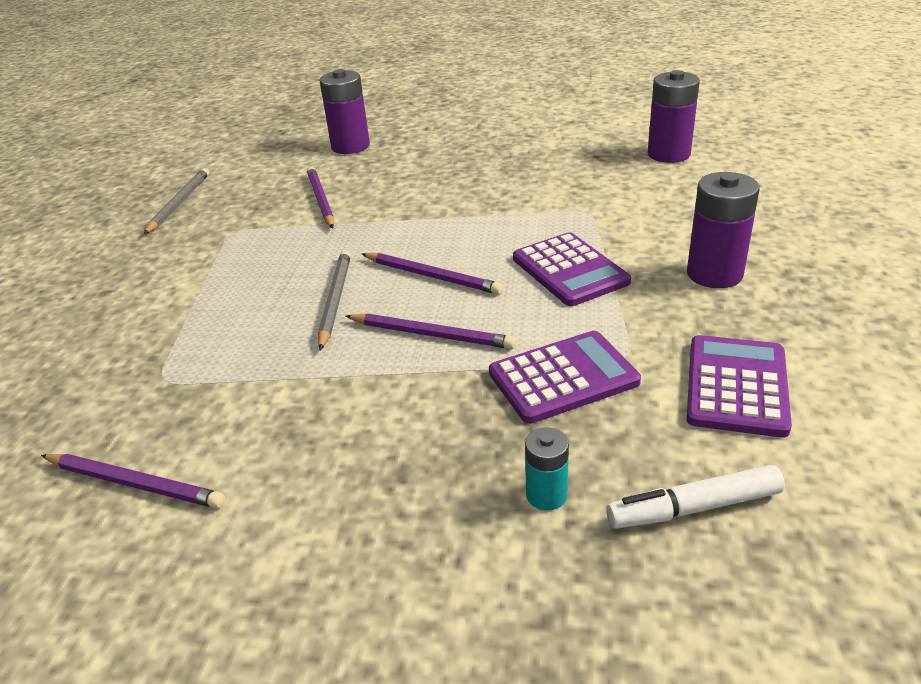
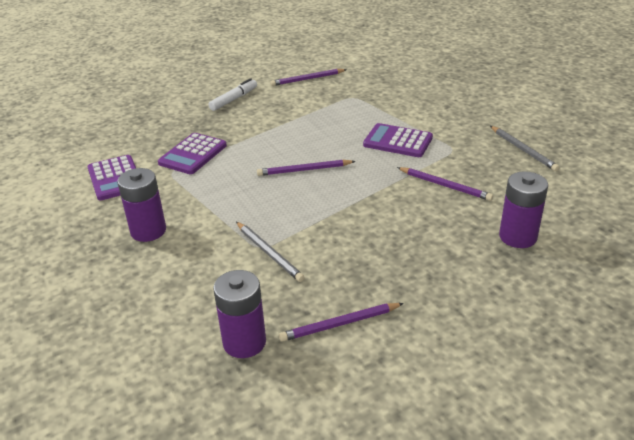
camera: 140 degrees right, 0 degrees up
(335, 300) = (334, 142): grey pencil -> grey pencil (269, 253)
(431, 334) = (268, 147): purple pencil -> purple pencil (340, 324)
(546, 495) = (170, 123): turquoise battery -> none
(570, 270) = (233, 201): purple calculator -> purple calculator (398, 141)
(694, 508) = (117, 137): white marker -> white marker (233, 99)

